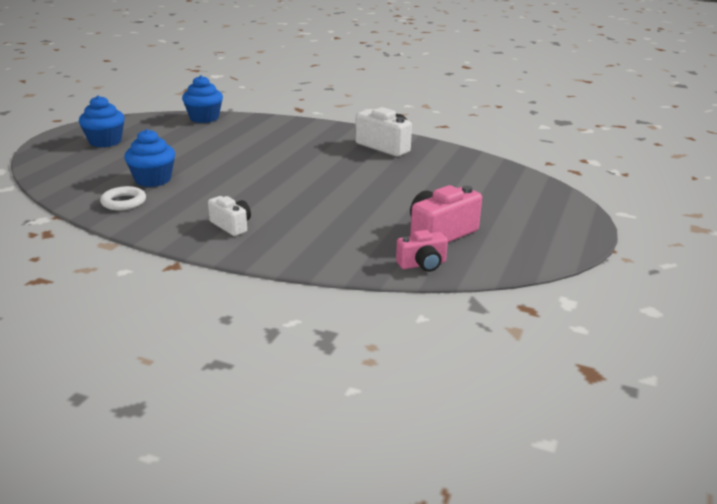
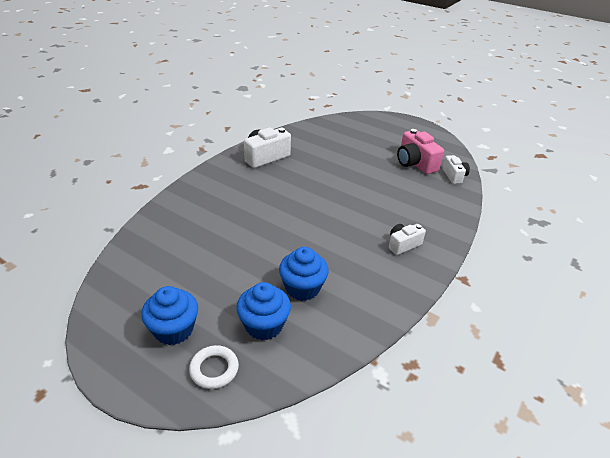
camera: 80 degrees left, 10 degrees up
(124, 202) = (352, 308): white ring -> white ring (214, 369)
(204, 118) = (135, 247): blue cupcake -> blue cupcake (264, 325)
(422, 264) = (454, 176): pink camera -> white camera

